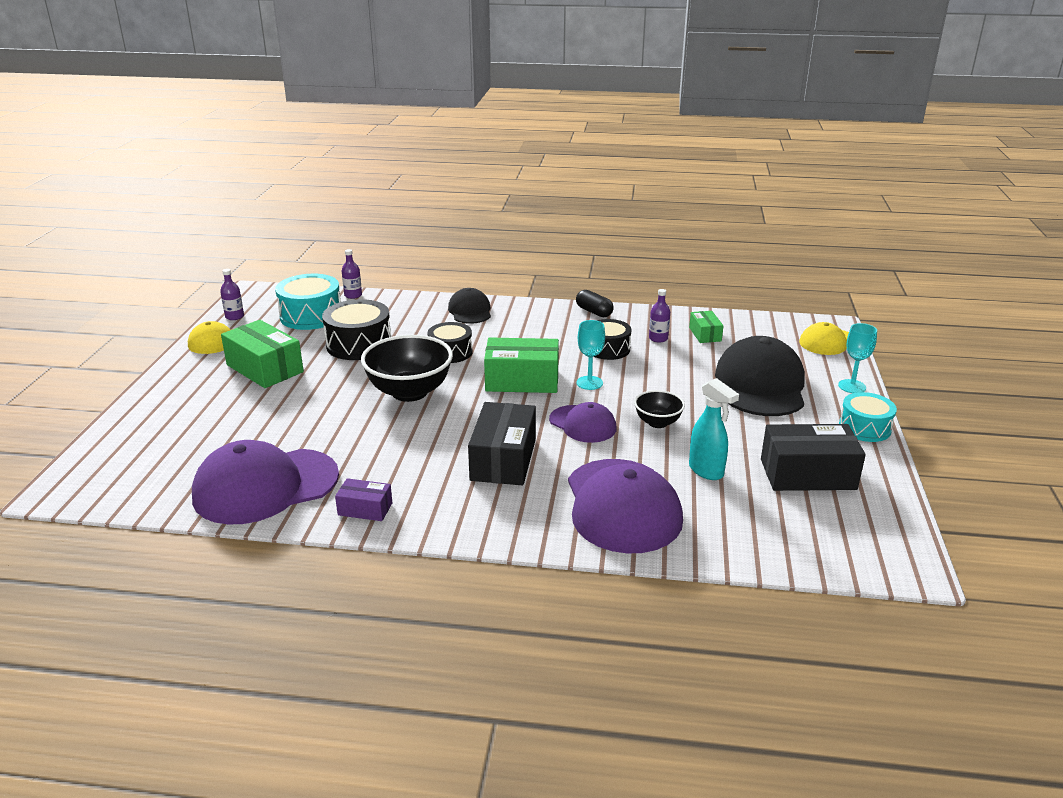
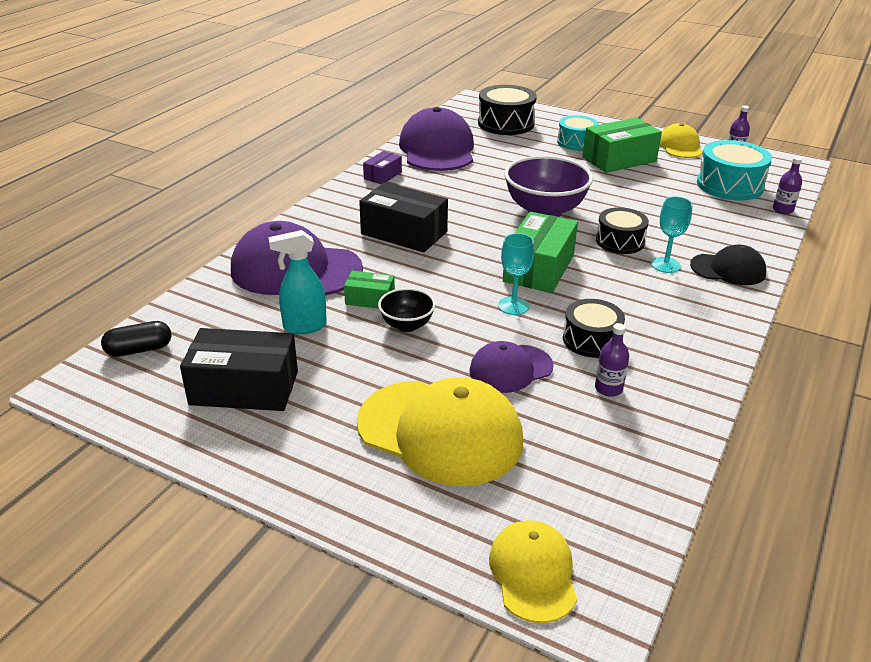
camera: 110 degrees right, 5 degrees up
(359, 344) = (654, 200): black drum -> black drum (506, 124)
(409, 392) = (544, 211): black bowl -> purple bowl
(583, 424) = (433, 282): purple cap -> purple cap (510, 369)
(594, 312) = (709, 358): black capsule -> black capsule (139, 350)
(705, 334) = (608, 437): green box -> green box (370, 299)
(760, 385) = (440, 432): black cap -> yellow cap
(807, 474) = (244, 388): black box -> black box turned 75 degrees clockwise
(852, 386) = (385, 524): turquoise goblet -> turquoise goblet (665, 265)
(864, 428) = (285, 479): turquoise drum -> turquoise drum (576, 142)

